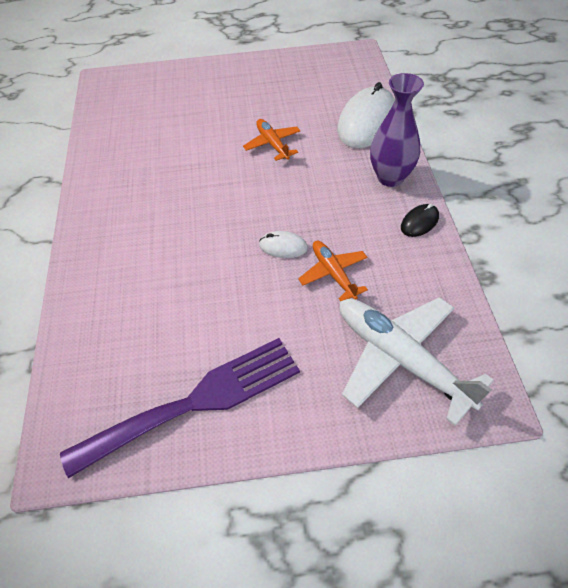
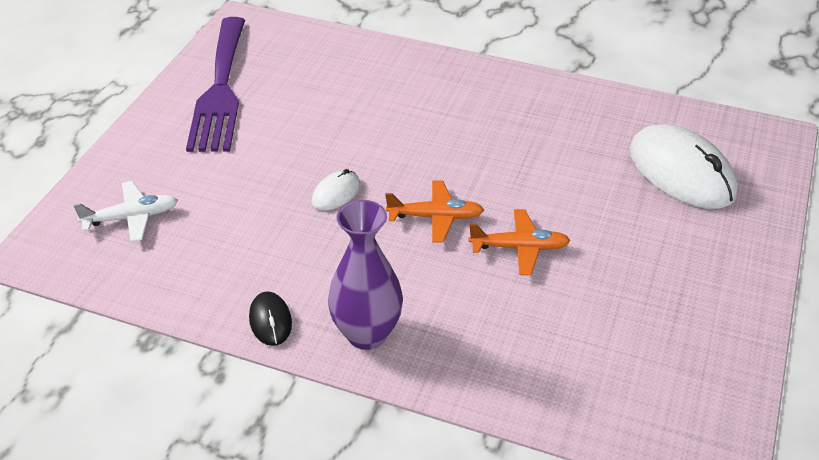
camera: 115 degrees right, 10 degrees down
(333, 273) = (266, 215): orange plane -> orange plane (435, 217)
(367, 122) = (501, 368): white mouse -> white mouse (681, 172)
(401, 359) = (131, 218): white plane -> white plane, size x0.54

